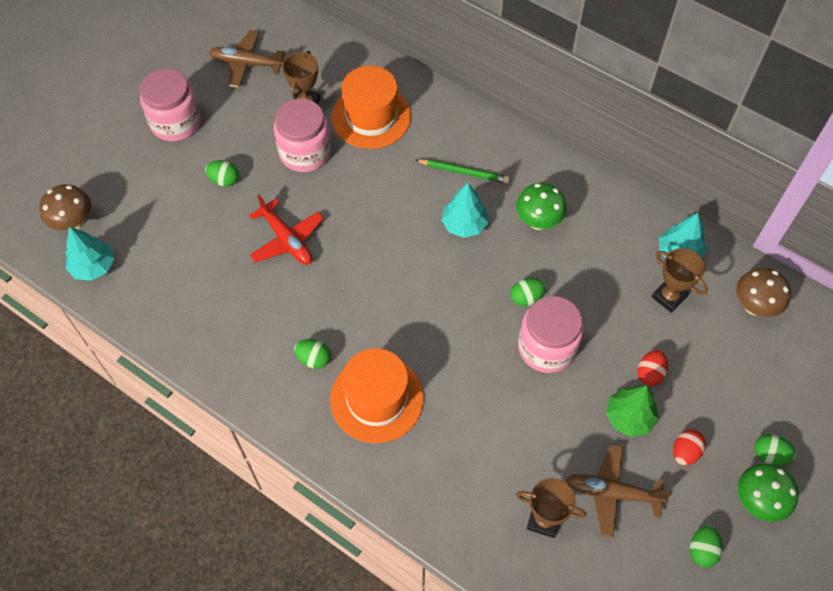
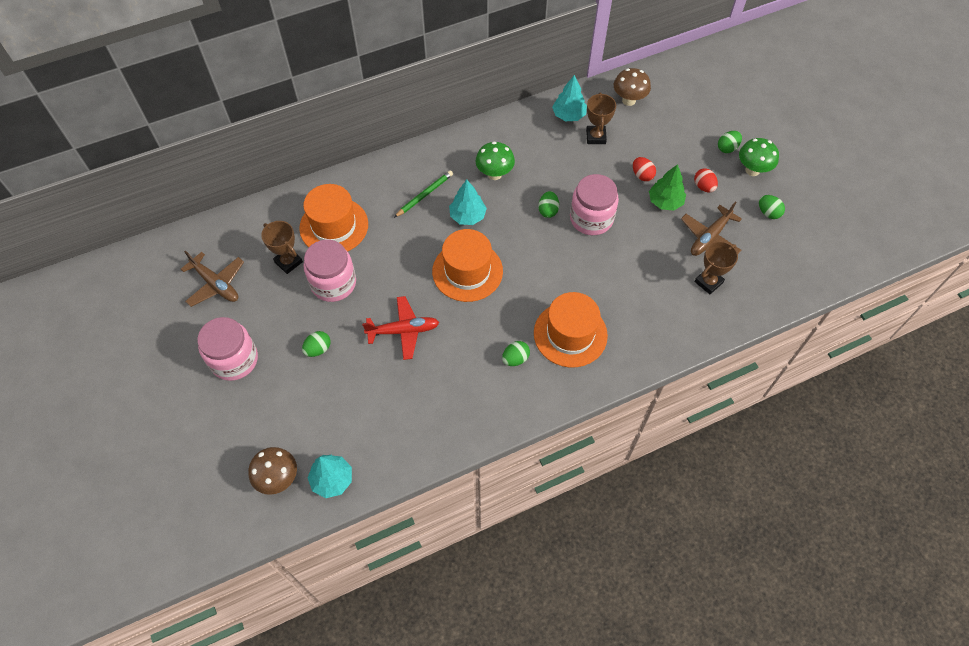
camera: 60 degrees left, 0 degrees up
(246, 64) = (216, 284): brown plane -> brown plane turned 90 degrees counterclockwise
(394, 260) = (467, 271): none -> orange hat
(669, 297) = (596, 137): brown trophy -> brown trophy turned 75 degrees counterclockwise

